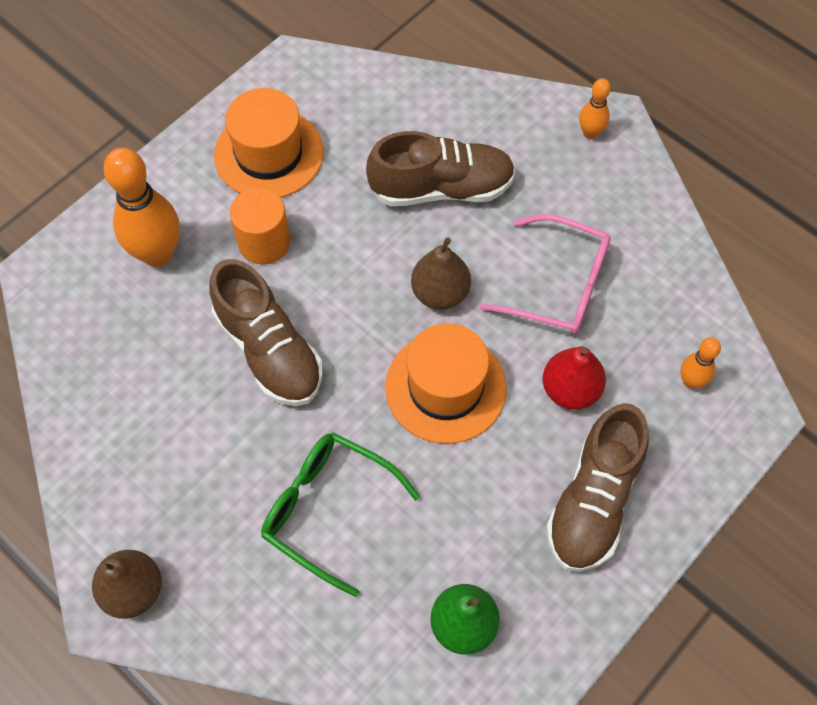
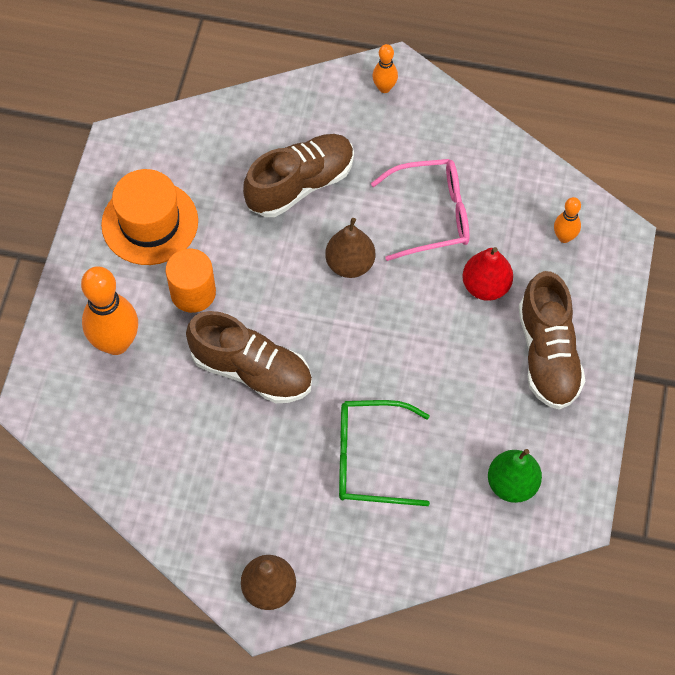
camera: 30 degrees left, 0 degrees up
(445, 387) = (397, 330): orange hat -> none

